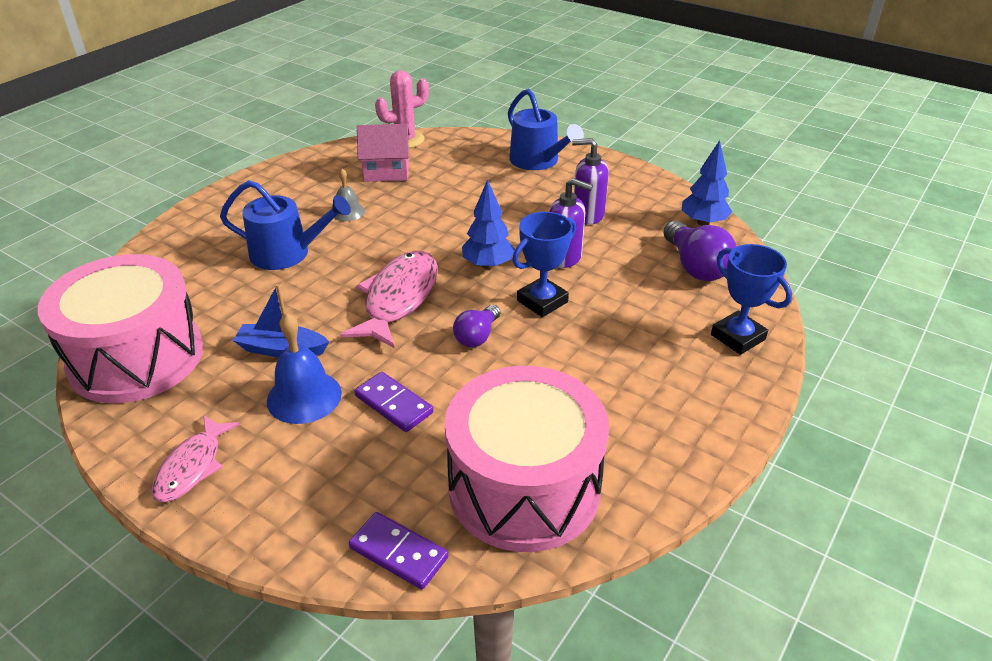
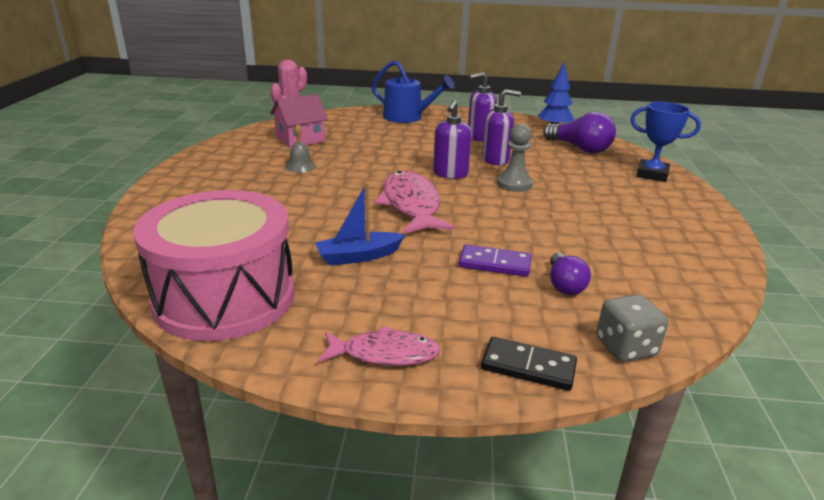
camera: 30 degrees left, 10 degrees down
(192, 466) = (384, 354): pink fish -> pink fish turned 75 degrees counterclockwise
(287, 253) = (281, 199): blue watering can -> none
(288, 532) = (528, 367): none -> black domino
(304, 396) = (418, 279): blue bell -> none
(399, 552) = (625, 347): purple domino -> grey dice
(477, 336) = (498, 211): purple light bulb -> purple light bulb (564, 285)
(488, 265) = (450, 174): blue tree -> purple soap dispenser
(524, 487) = (648, 281): pink drum -> none
(542, 301) = (514, 184): blue trophy -> grey pawn

